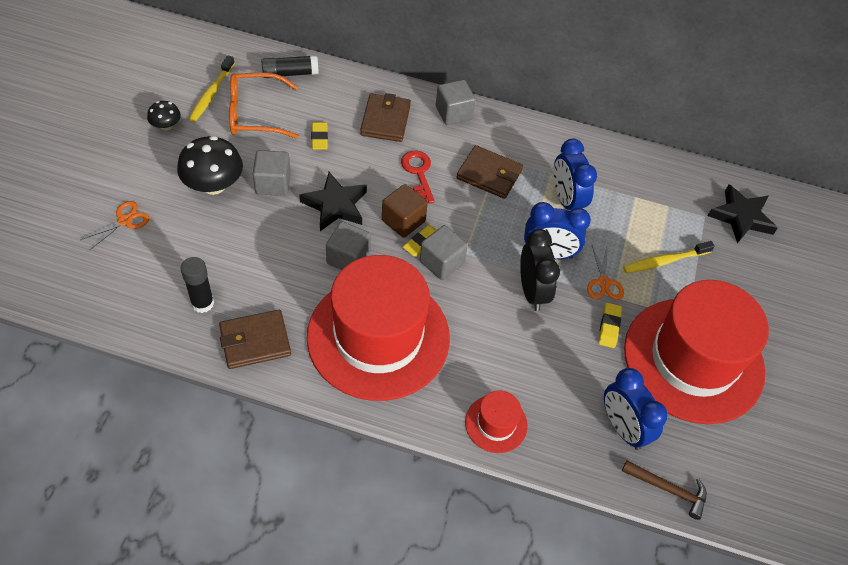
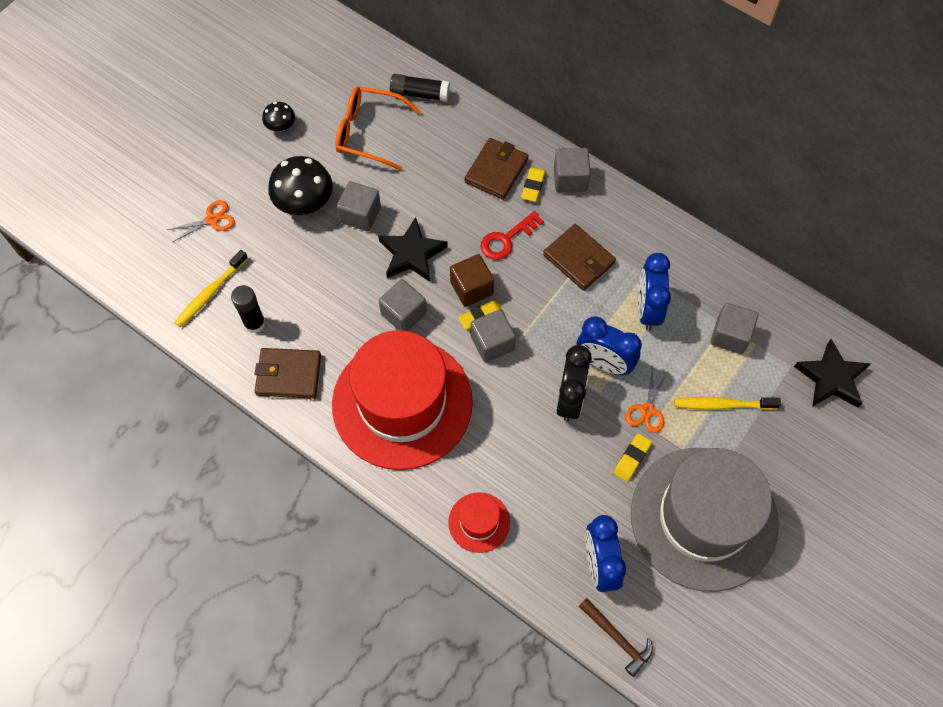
camera: 25 degrees right, 10 degrees up
(211, 94) = (335, 100): yellow toothbrush -> yellow toothbrush (210, 293)
(319, 138) = (423, 175): yellow eraser -> yellow eraser (533, 186)
(418, 173) = (507, 239): red key -> red key turned 135 degrees counterclockwise
(644, 204) = (730, 335): none -> grey cube
(693, 360) = (703, 518): red hat -> grey hat

